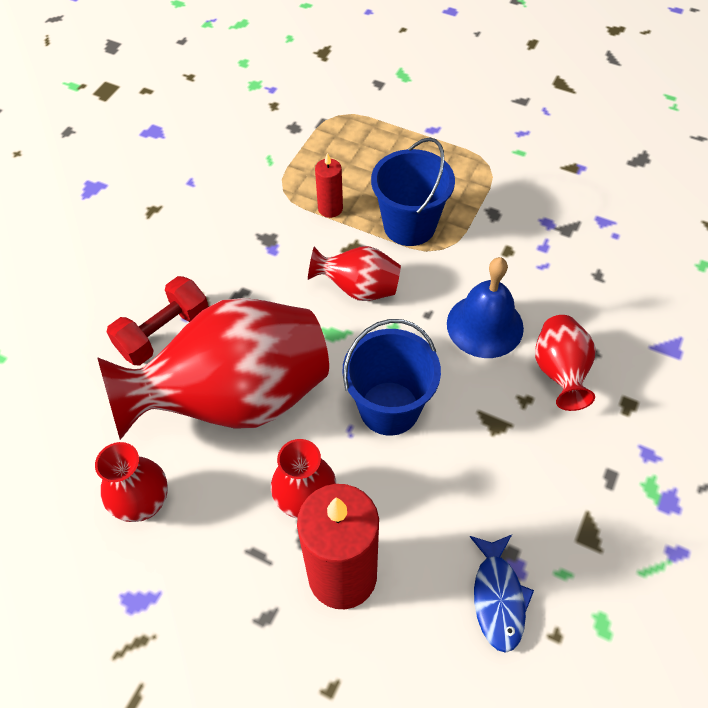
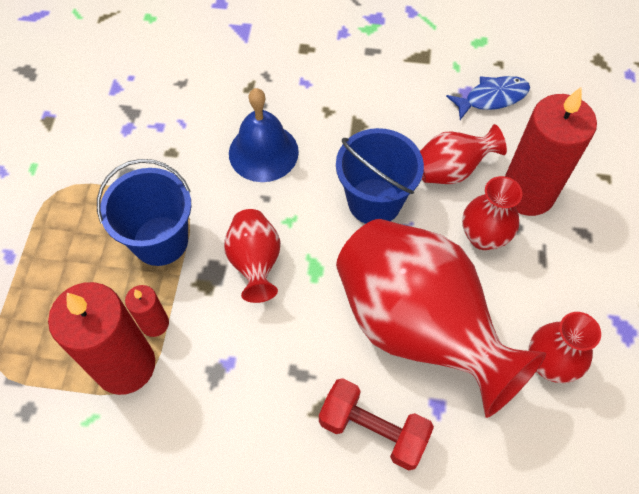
camera: 110 degrees left, 5 degrees up
(302, 185) = (125, 365): none -> red candle
(560, 372) = (292, 93): red vase -> red vase (451, 170)

